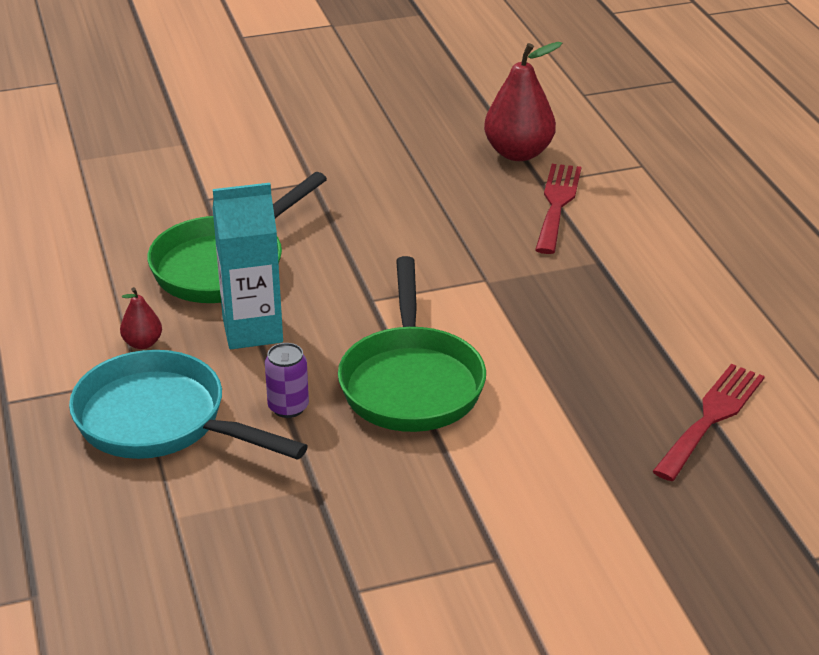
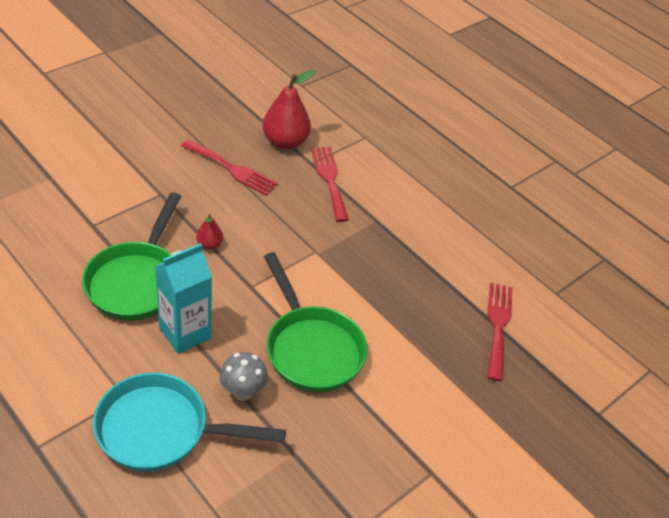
camera: 30 degrees left, 10 degrees up
(143, 343) = (113, 365): red pear -> red pear (209, 244)
(288, 407) = (242, 392): purple can -> grey mushroom
(424, 171) = (232, 169): none -> red fork

